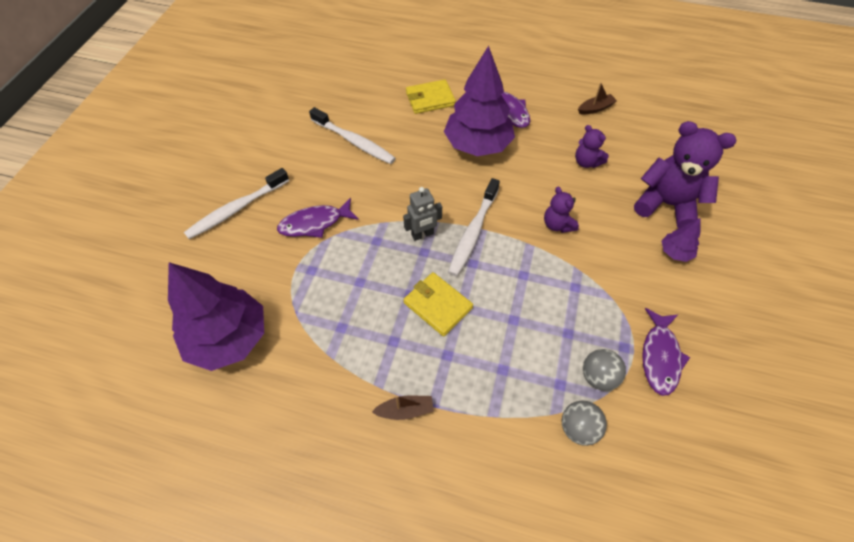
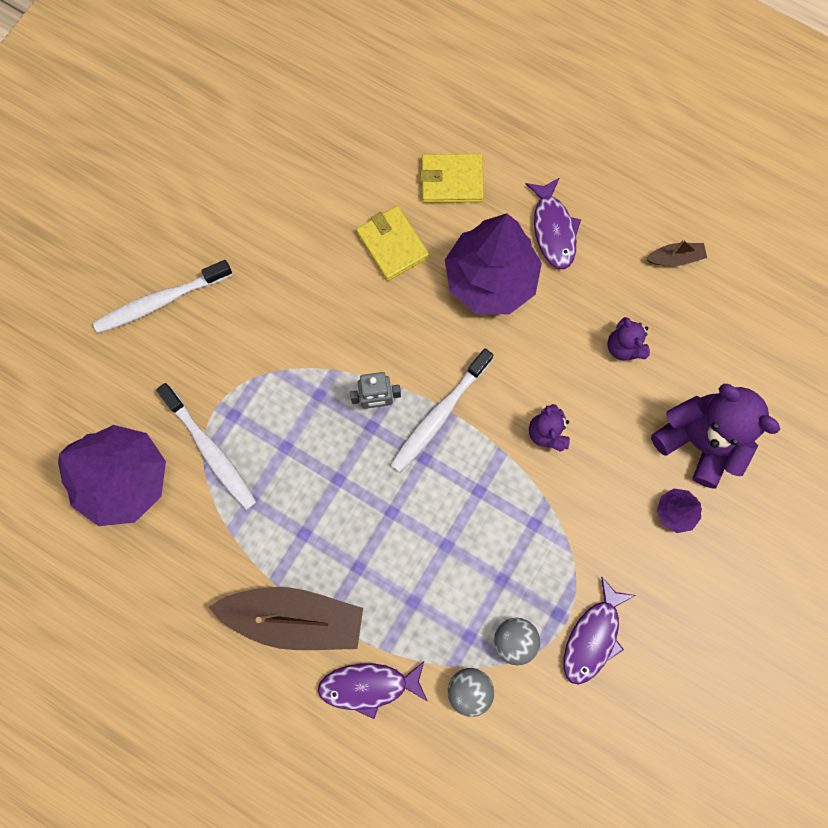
camera: 15 degrees right, 20 degrees up
(315, 223) = (251, 349): purple fish -> purple fish (369, 686)
(354, 141) = (330, 230): white toothbrush -> white toothbrush (211, 451)
(405, 410) = (295, 617): brown boat -> brown boat, size x2.27
(437, 305) = (366, 503): yellow wallet -> yellow wallet (392, 244)

